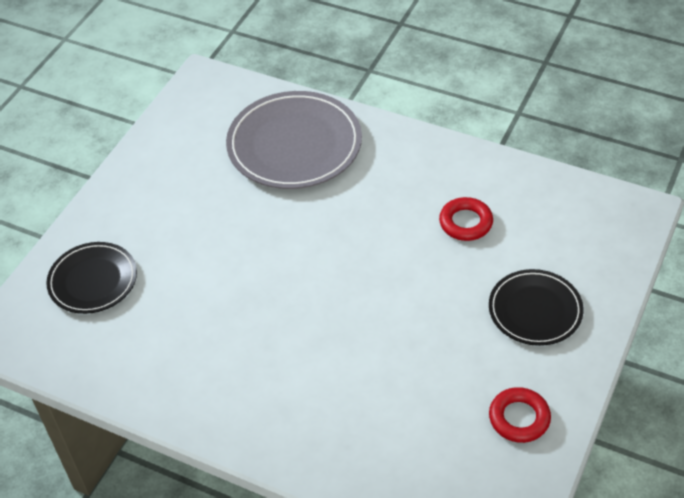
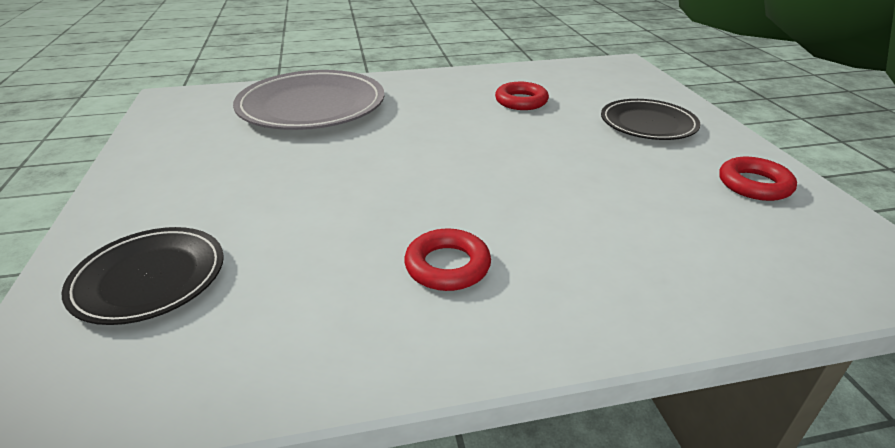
camera: 40 degrees left, 15 degrees down
(242, 362) = (447, 266): none -> red ring

